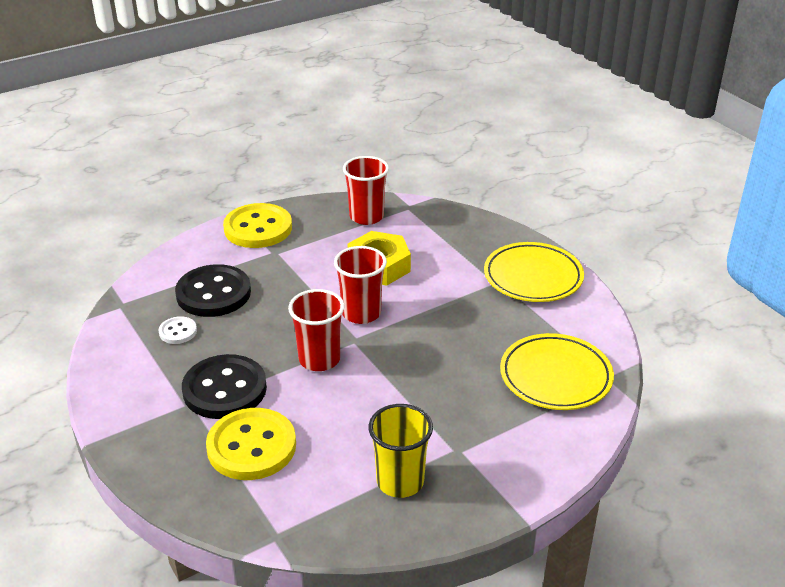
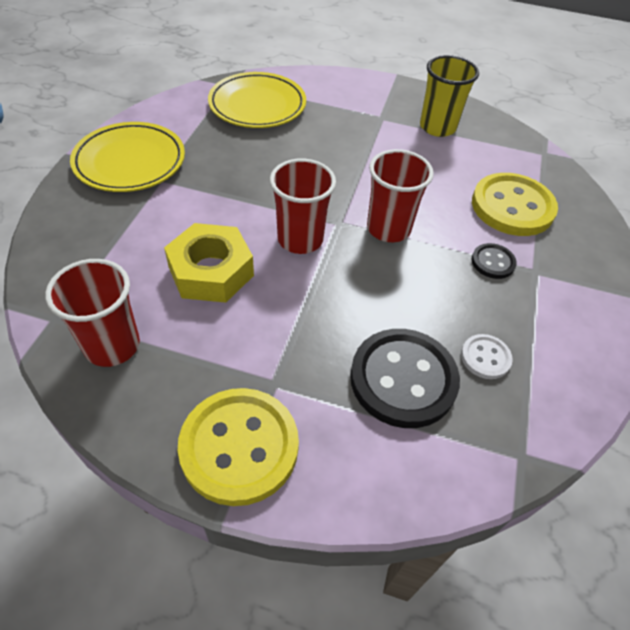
camera: 135 degrees left, 15 degrees up
(225, 389) = (493, 262): black button -> black button, size x0.48

